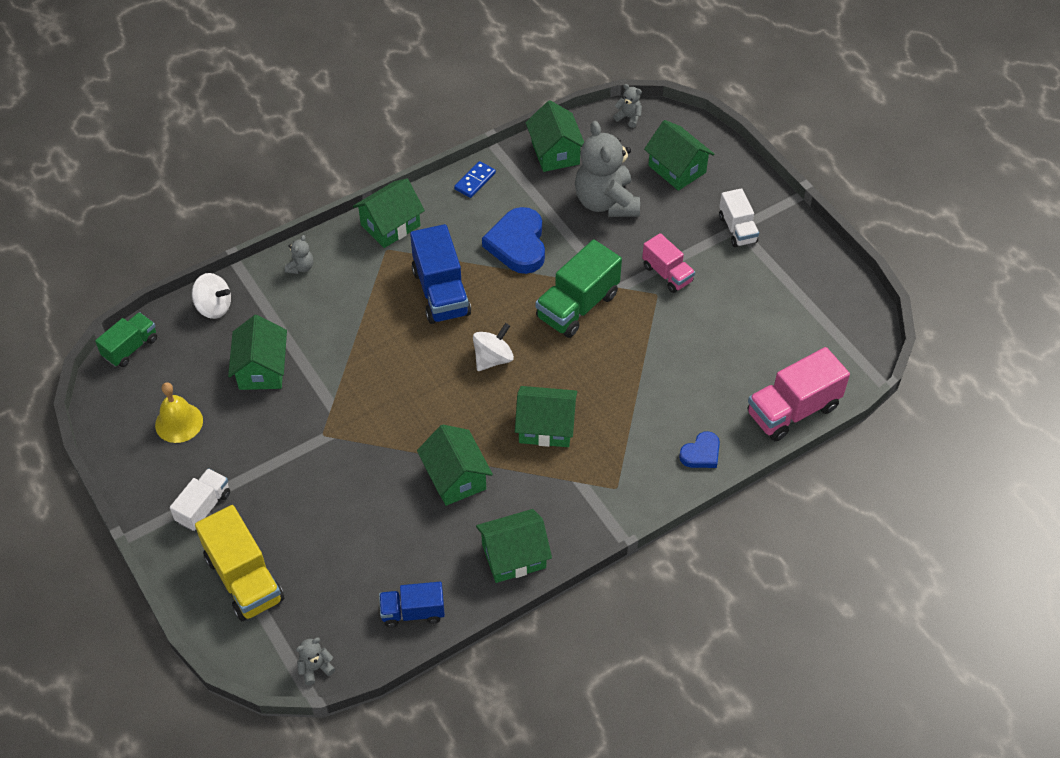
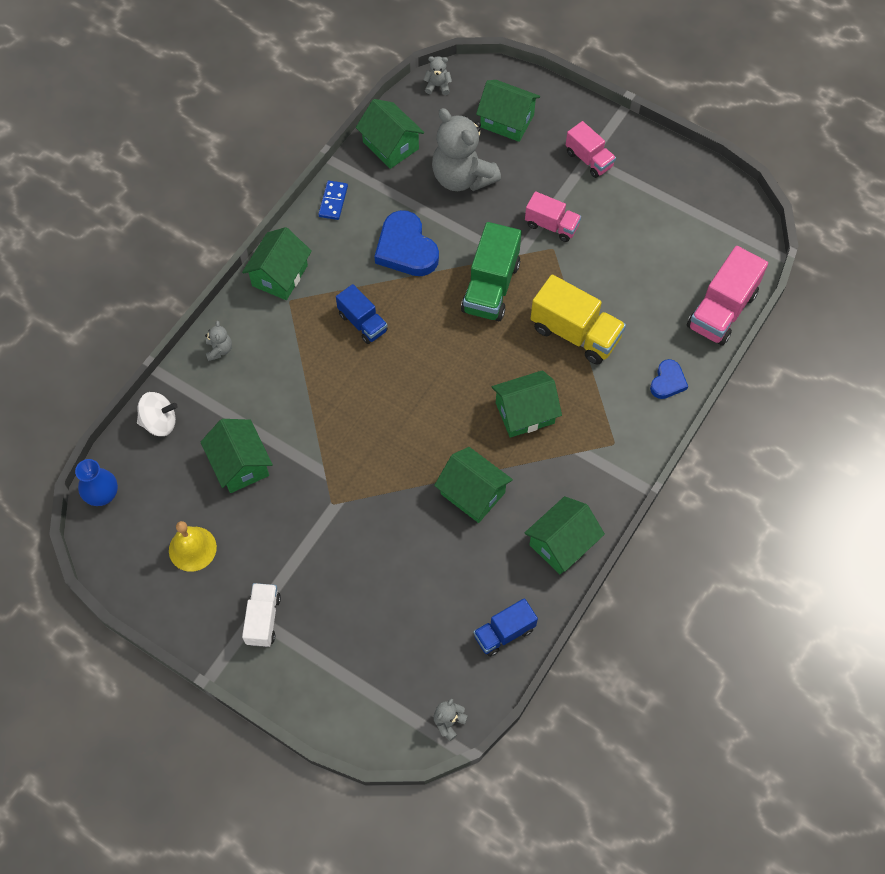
camera: 25 degrees left, 10 degrees up
(130, 348) = (103, 495): green truck -> blue vase
(244, 578) = (339, 669): yellow truck -> yellow truck (575, 333)
(441, 292) = (362, 323): blue truck -> blue truck, size x0.62
(493, 359) = (444, 368): white spinning top -> none
(737, 229) = (589, 159): white truck -> pink truck

